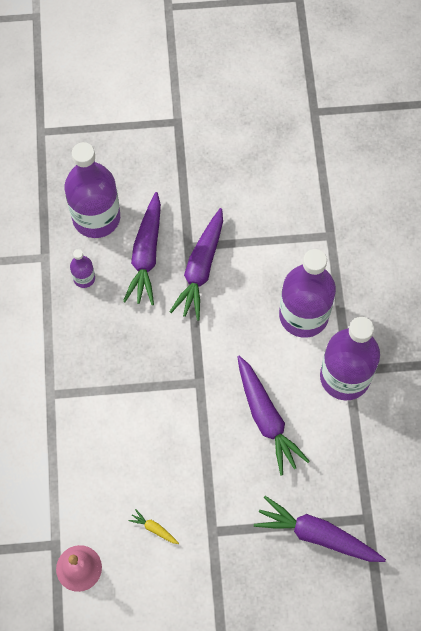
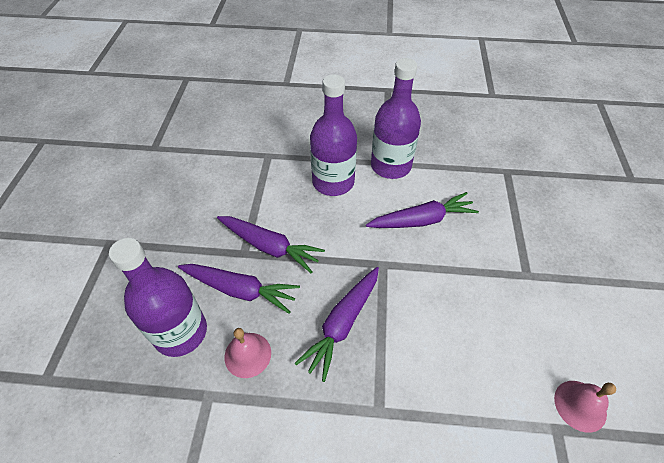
camera: 80 degrees left, 15 degrees down
(84, 278) = (247, 354): purple bottle -> pink bell
(154, 529) = (529, 324): yellow carrot -> none
(317, 535) = (523, 203): purple carrot -> purple carrot (342, 324)

